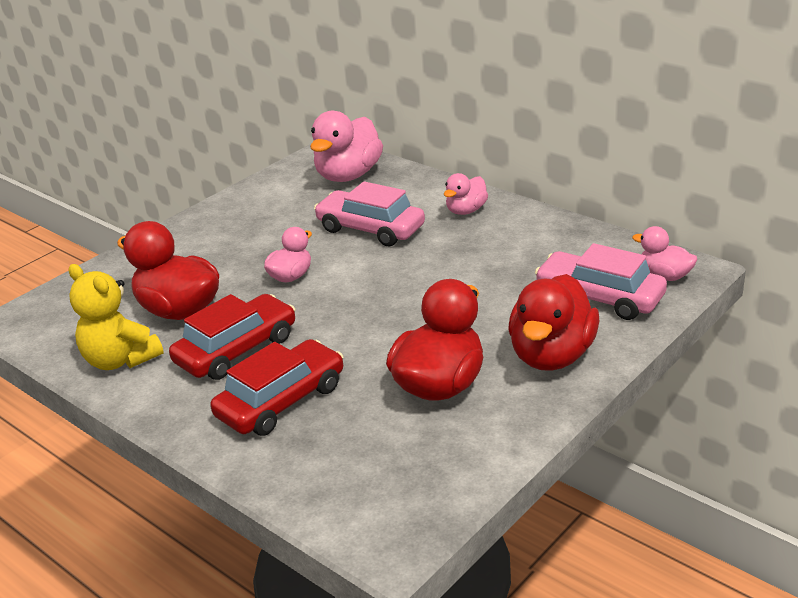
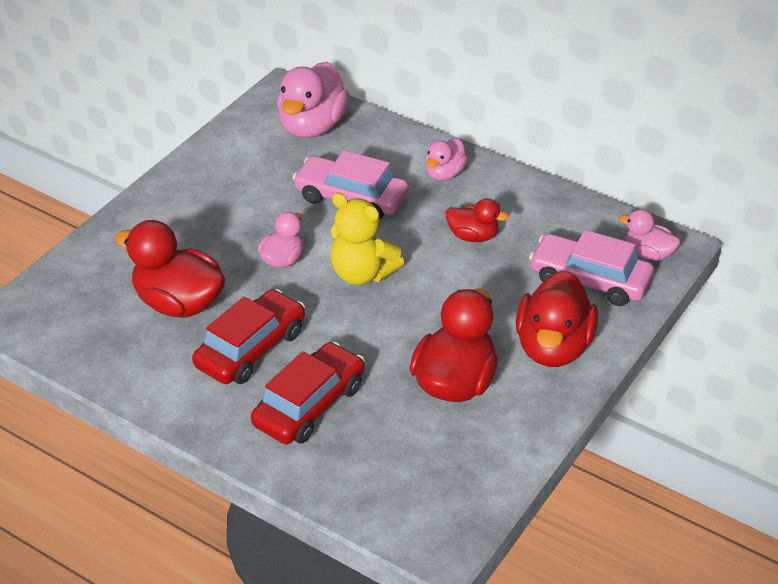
camera: 10 degrees left, 10 degrees up
(120, 360) = (137, 363): yellow teddy bear -> yellow teddy bear (362, 273)
(484, 260) = (473, 236): none -> red duck

